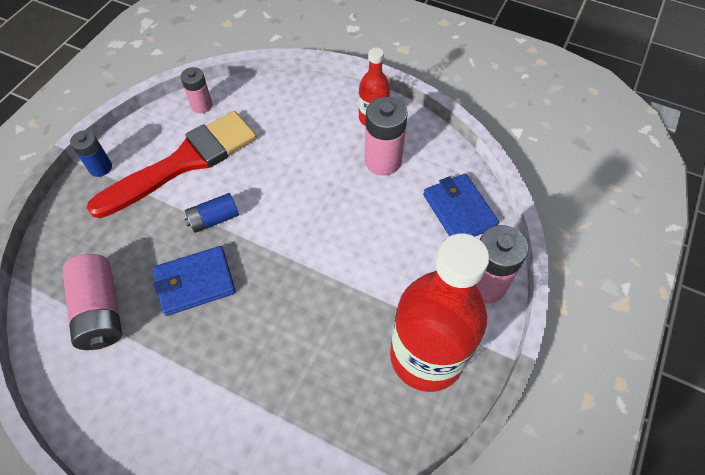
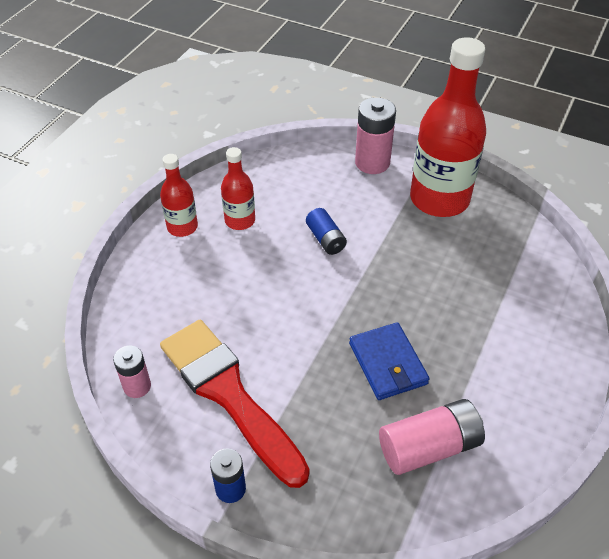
camera: 90 degrees left, 10 degrees down
(214, 219) = (310, 355): blue battery -> blue battery (326, 239)
(383, 161) = (240, 220): pink battery -> red bottle
(459, 210) = (300, 172): blue wallet -> none

